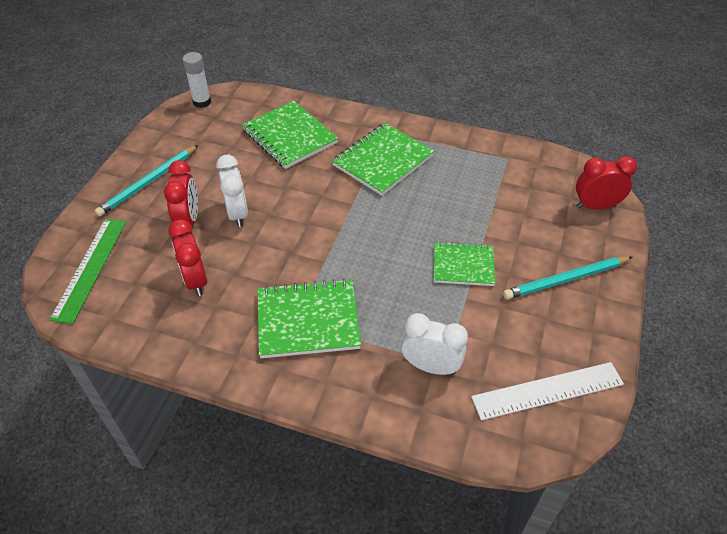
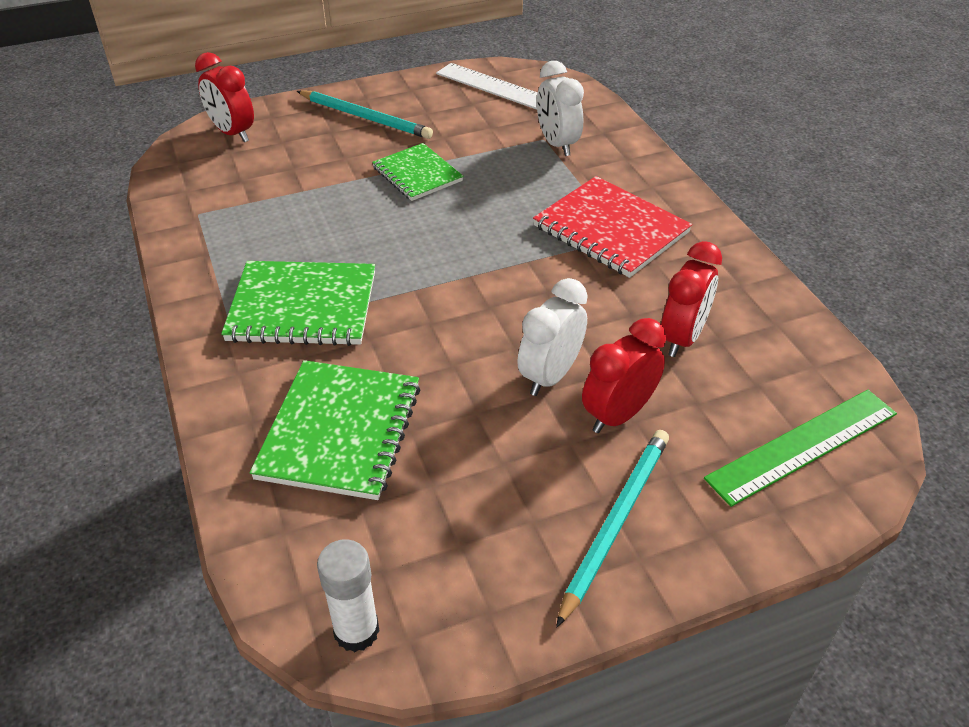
camera: 130 degrees left, 5 degrees down
(148, 182) = (615, 522): turquoise pencil -> turquoise pencil turned 60 degrees counterclockwise
(308, 320) = (610, 230): green notebook -> red notebook

